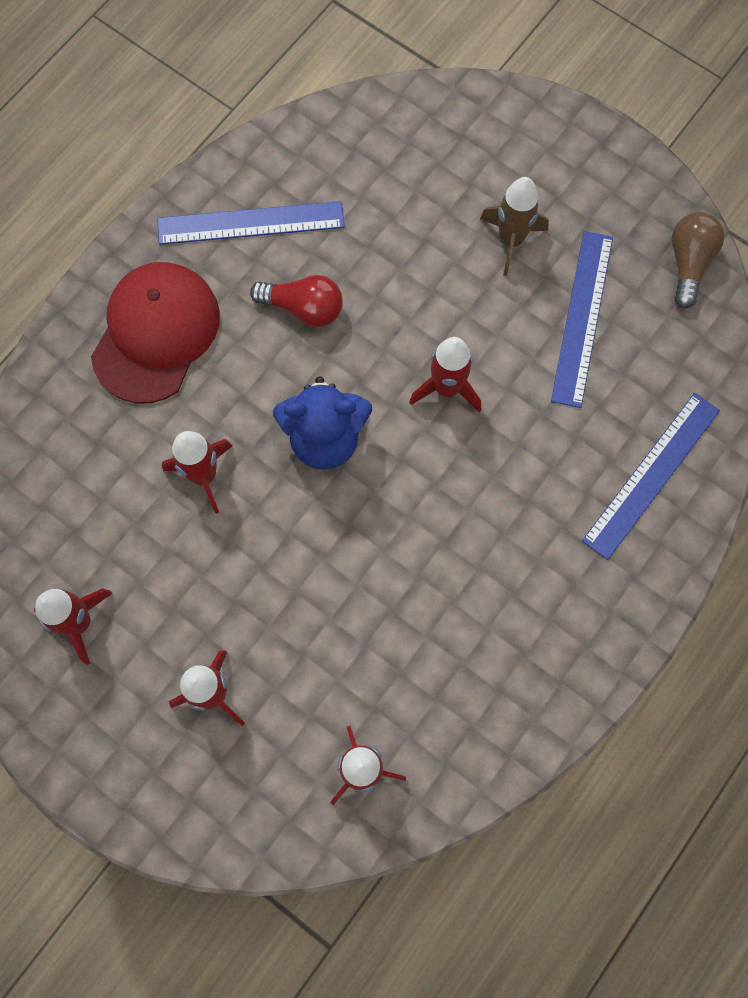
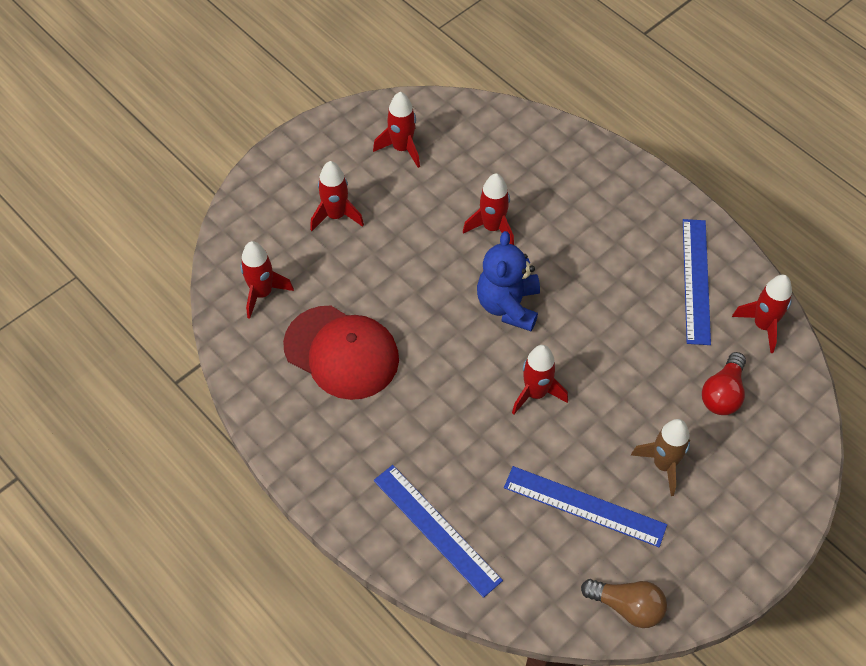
camera: 100 degrees right, 15 degrees down
(156, 333) = (608, 210): red cap -> red cap (341, 352)
(303, 308) = (617, 306): red light bulb -> red light bulb (723, 393)
(304, 148) = (763, 325): none -> red rocket

